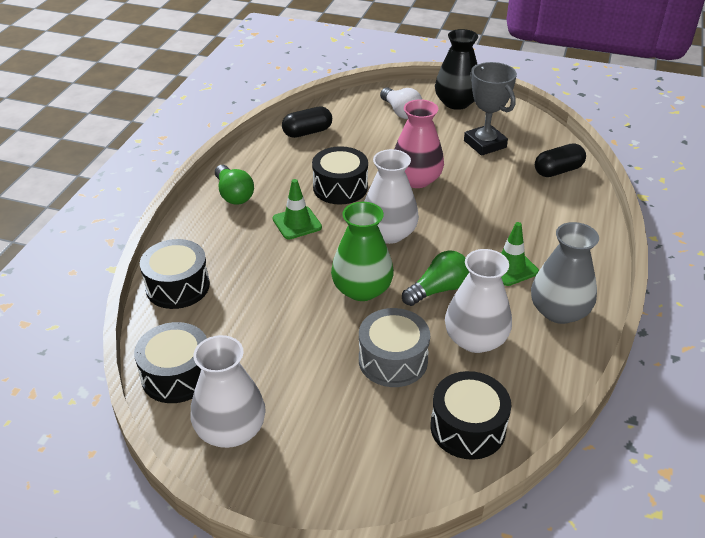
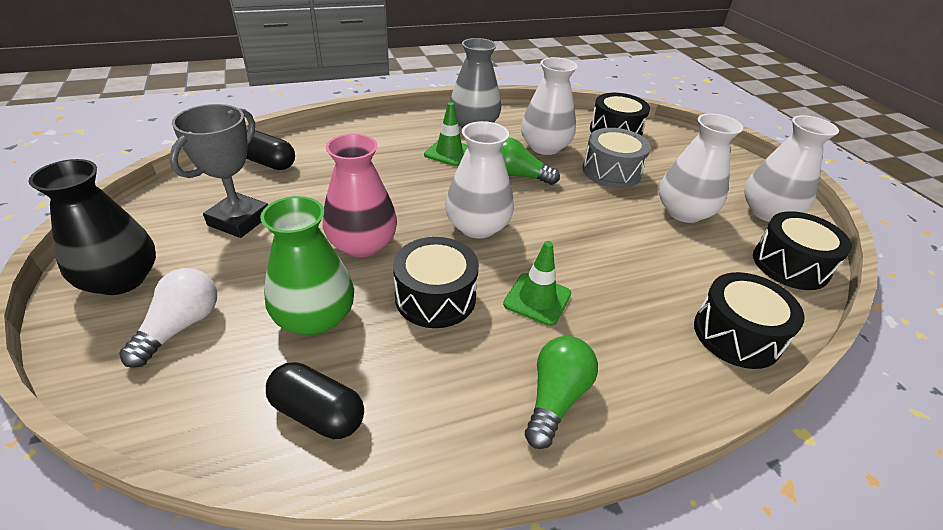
camera: 130 degrees left, 0 degrees up
(293, 363) = (684, 212): none -> white vase
(362, 289) = (568, 212): green vase -> green vase (315, 317)

